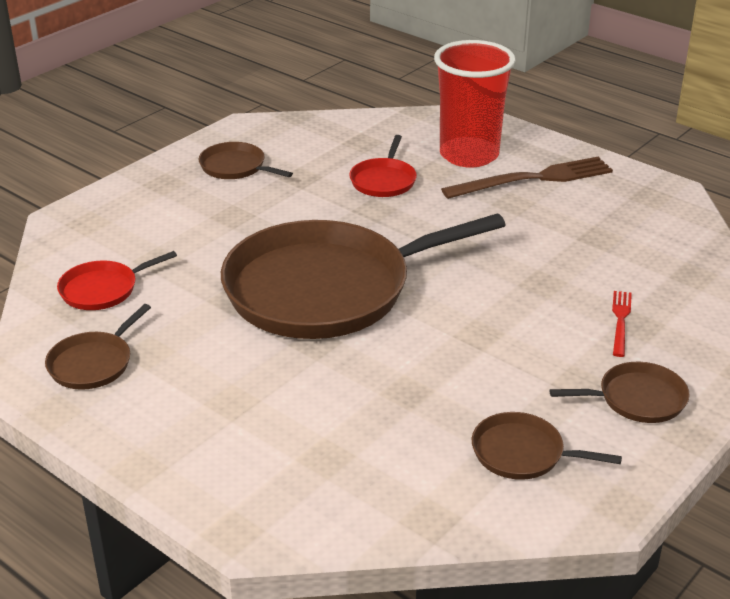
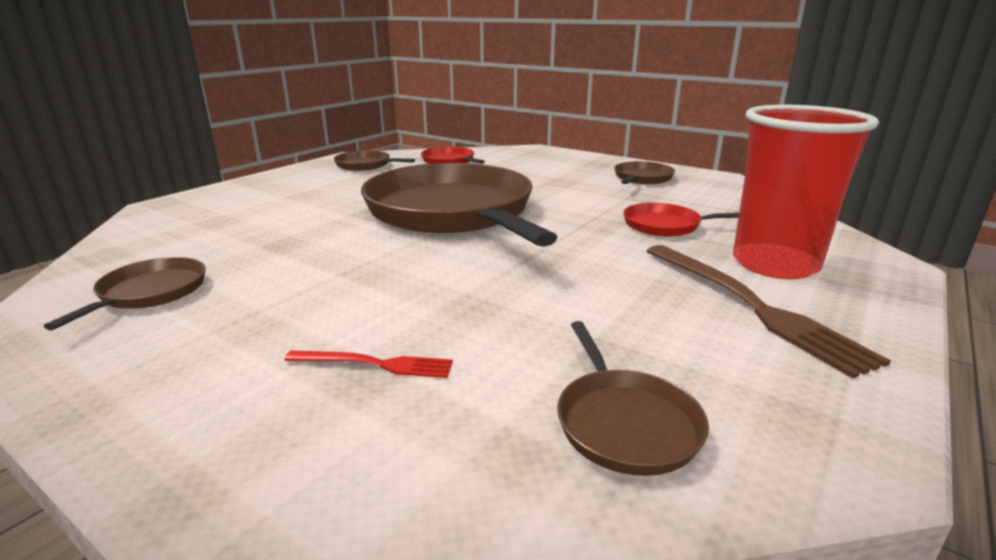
camera: 85 degrees right, 10 degrees down
(637, 399) = (186, 369): brown pan -> brown pan (624, 423)

